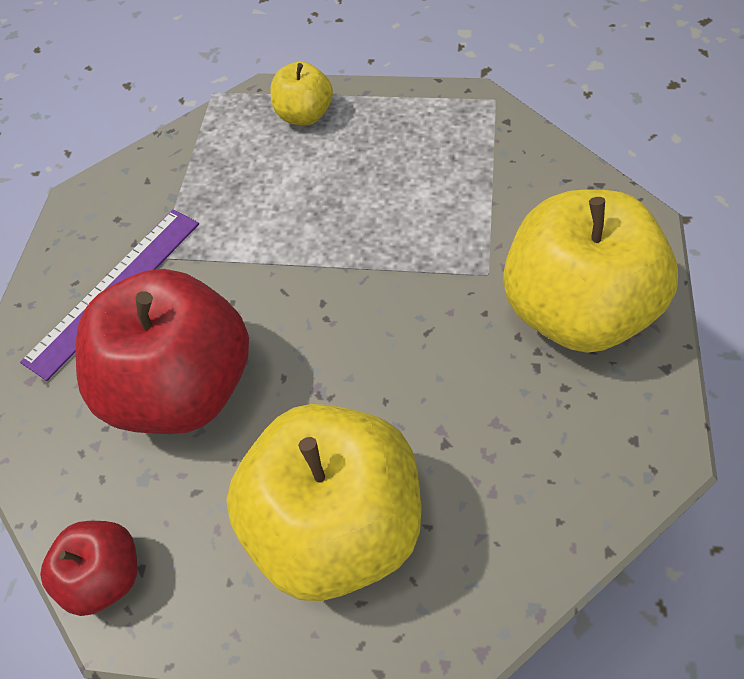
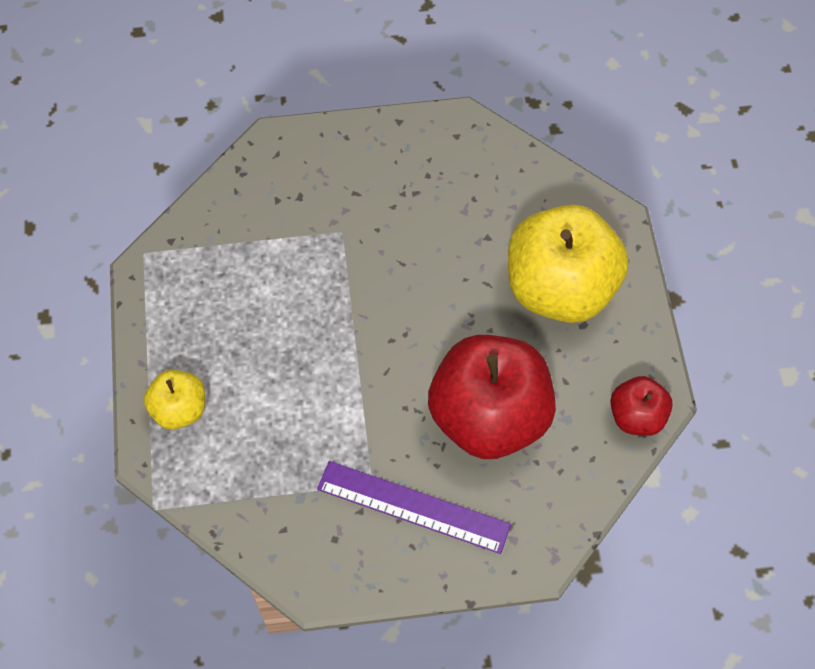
camera: 110 degrees left, 5 degrees up
(575, 310) = (363, 174): yellow apple -> none

